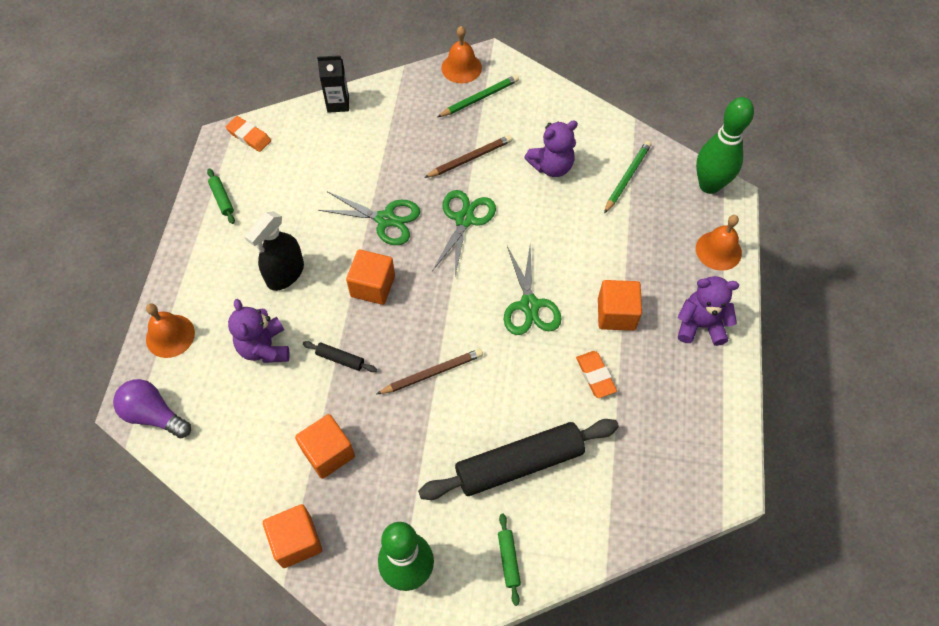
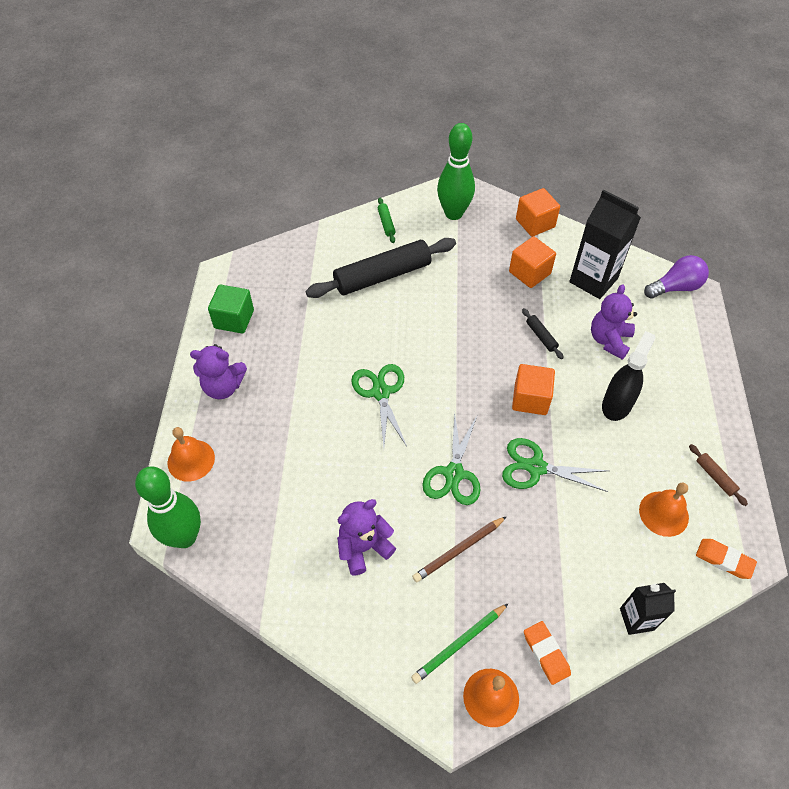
camera: 175 degrees right, 5 degrees down
(154, 415) = (675, 287): purple light bulb -> purple light bulb turned 45 degrees counterclockwise
(170, 336) = (695, 344): orange bell -> orange bell (663, 513)
(222, 199) = (715, 477): green rolling pin -> brown rolling pin
(251, 434) = (593, 280): none -> black carton
(264, 348) = (609, 340): purple teddy bear -> purple teddy bear turned 135 degrees counterclockwise
(340, 359) = (541, 336): black rolling pin -> black rolling pin turned 45 degrees clockwise
(432, 373) = (460, 331): brown pencil -> none
(595, 376) = (321, 339): orange eraser -> orange eraser (546, 653)
(616, 314) = (300, 391): orange cube -> none
(627, 177) = (277, 540): green pencil -> none
(702, 412) = (234, 319): none -> green cube

